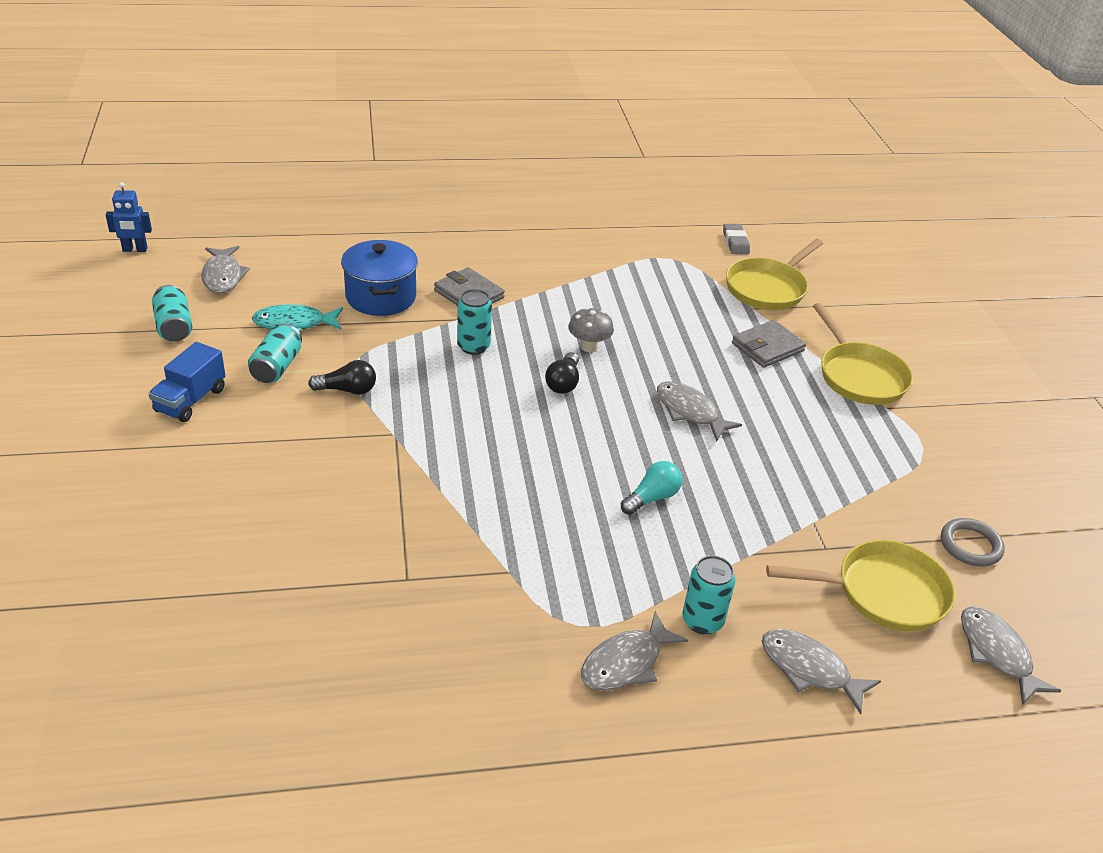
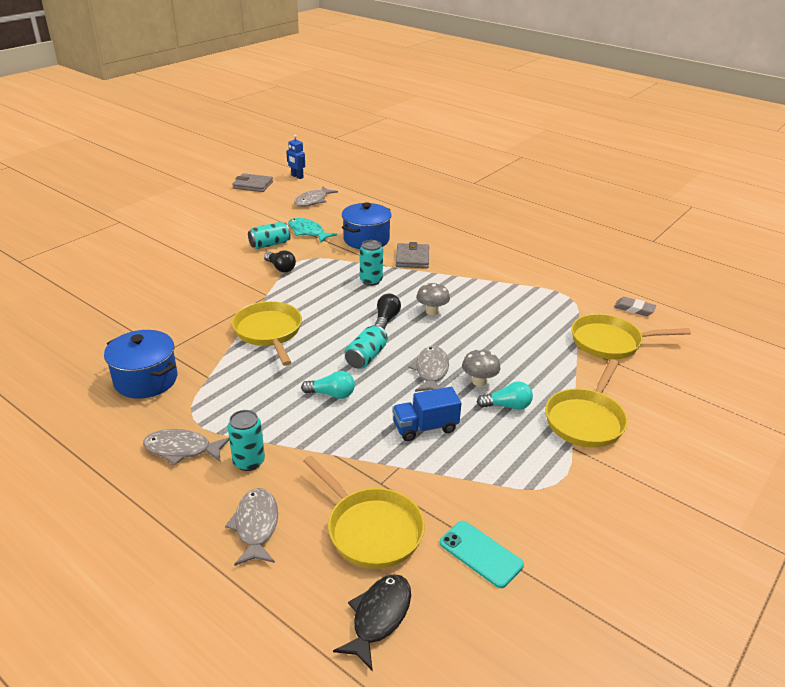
camera: 50 degrees right, 5 degrees down
(174, 326) = (259, 210): turquoise can -> turquoise can (366, 357)
(190, 400) = (215, 239): blue truck -> blue truck (425, 427)
(450, 626) = (146, 380): none -> blue pot
(477, 476) = (269, 332): none -> yellow pan
(563, 383) = (386, 319): black light bulb -> black light bulb turned 135 degrees clockwise
(735, 242) = (634, 309): grey eraser -> grey eraser turned 75 degrees clockwise
(740, 395) = (479, 381): none -> grey mushroom
(767, 347) = (547, 370): grey wallet -> grey wallet (253, 185)
(794, 403) = (507, 406): none -> turquoise light bulb
(970, 545) = (480, 554): grey ring -> turquoise phone
(996, 653) = (378, 617): grey fish -> black fish

